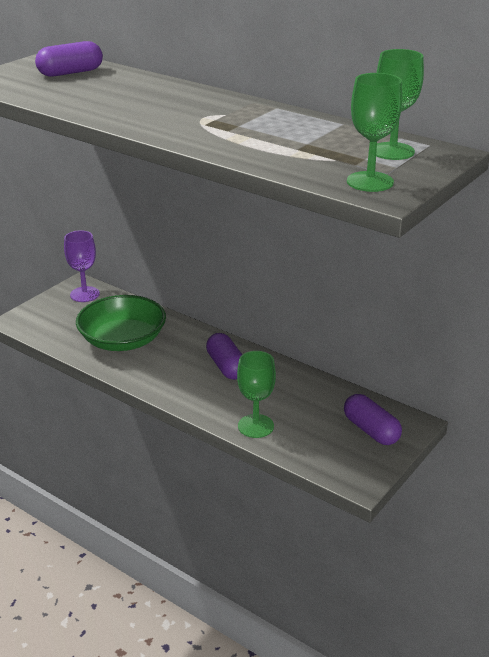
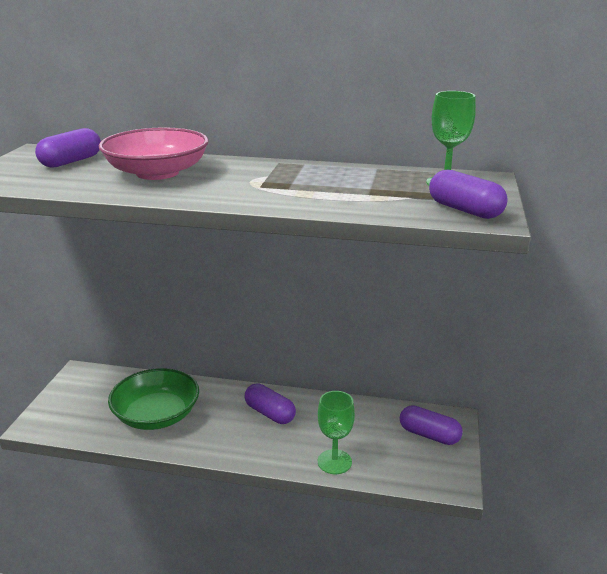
camera: 25 degrees left, 5 degrees down
(84, 294) = (90, 380): purple goblet -> none
(131, 95) = (157, 173): none -> pink bowl
(370, 182) = (464, 210): green goblet -> purple capsule

